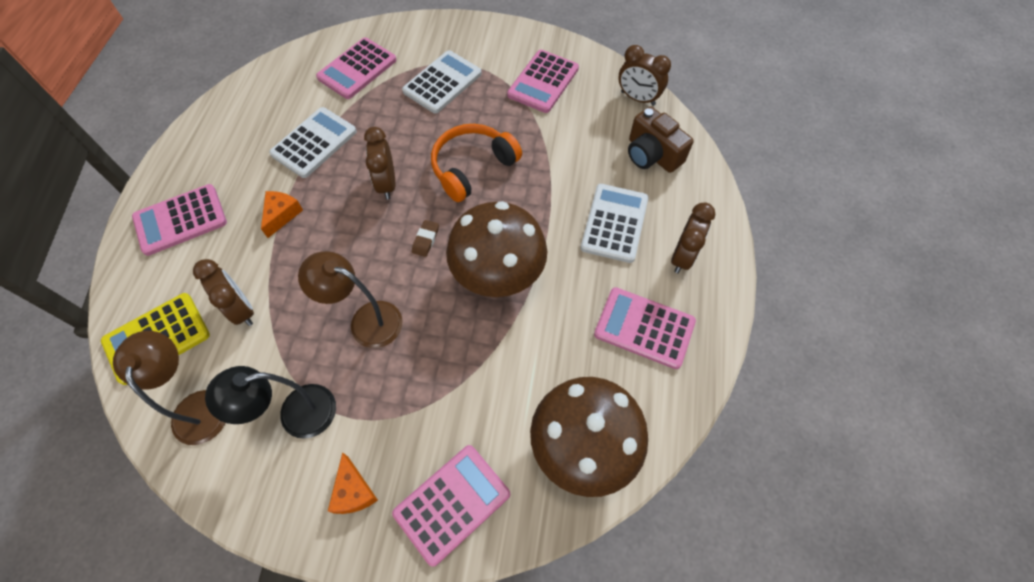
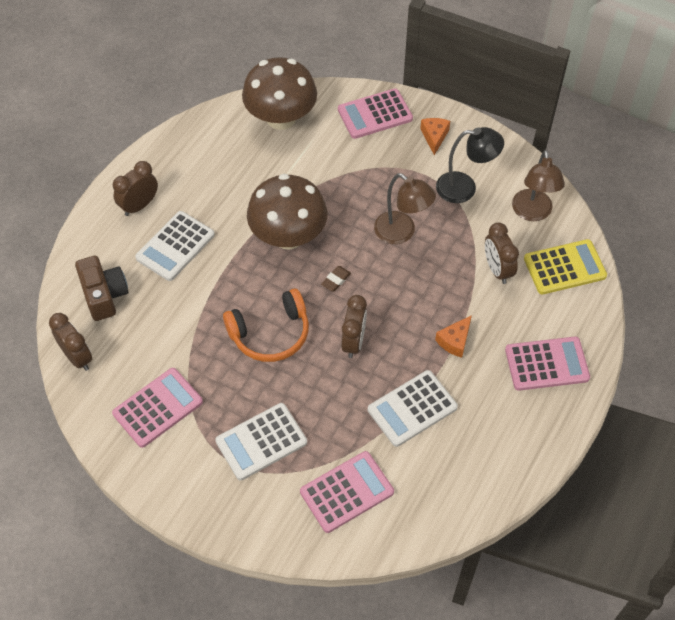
camera: 160 degrees left, 5 degrees down
(644, 328) = (200, 168): pink calculator -> none

